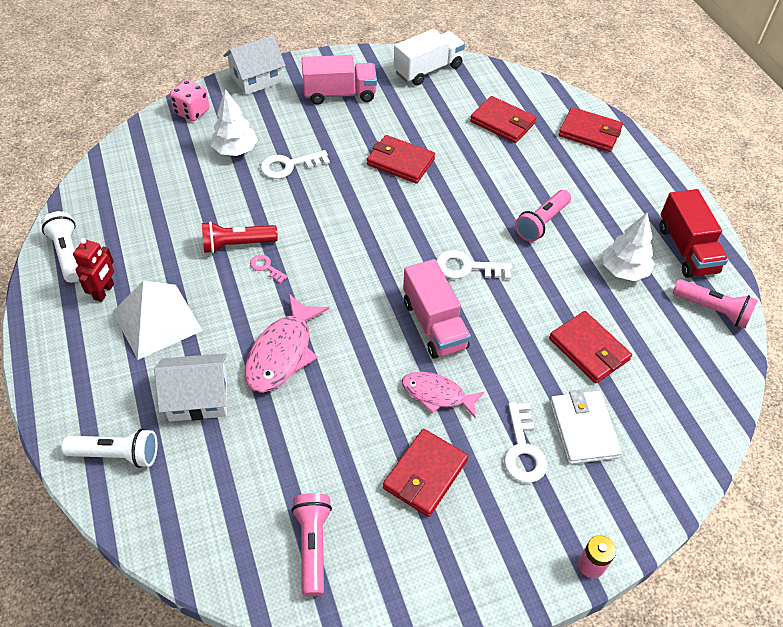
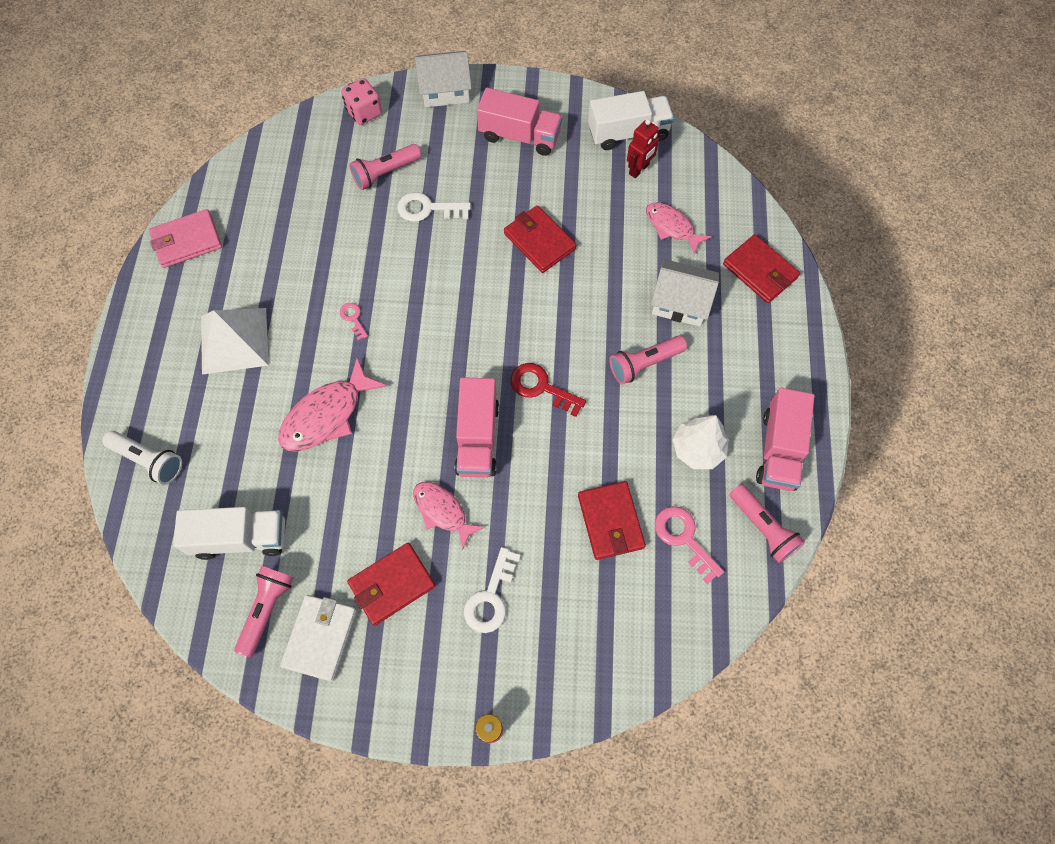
camera: 25 degrees right, 15 degrees up
(67, 254) = (187, 241): white flashlight -> pink wallet
(104, 292) = (202, 293): red robot -> red robot (639, 169)
(198, 398) = (236, 432): white house -> white house (680, 302)
(235, 150) = (385, 173): white tree -> pink flashlight
(237, 245) = (338, 284): red flashlight -> none
(251, 490) = (240, 538): none -> white truck
(466, 267) = (541, 387): white key -> red key
(502, 122) = (671, 227): red wallet -> pink fish
(583, 429) = (557, 600): white wallet -> white wallet (320, 638)
(656, 340) = (684, 538): none -> pink key
(686, 249) = (779, 449): red truck -> pink truck

